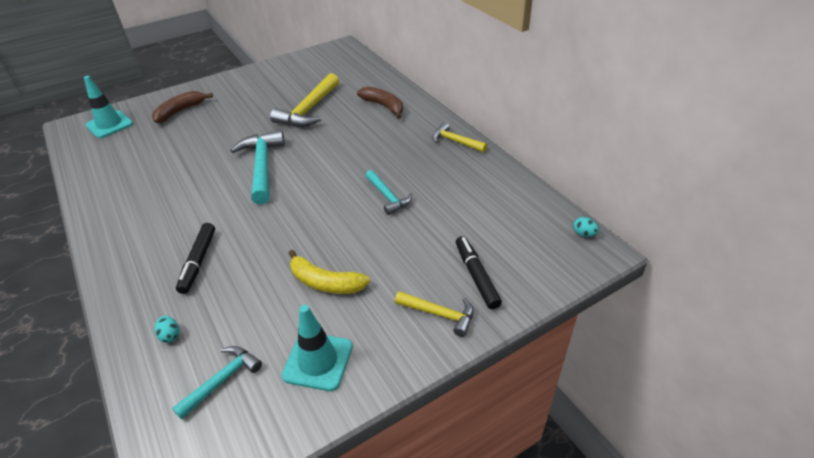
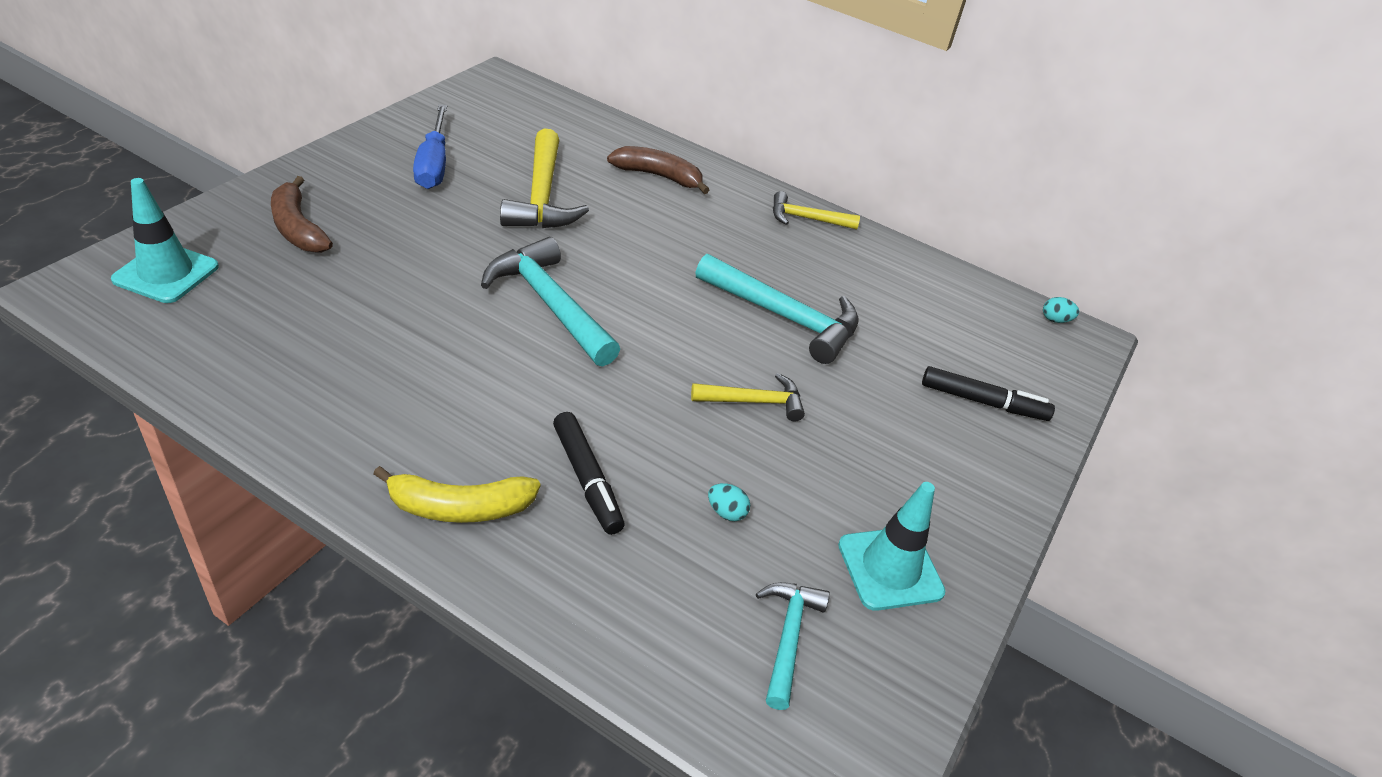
camera: 35 degrees left, 0 degrees up
(170, 335) = (650, 602): turquoise egg -> turquoise egg (726, 512)
(180, 111) = (298, 228): brown banana -> brown banana turned 45 degrees counterclockwise
(269, 87) = (433, 164): none -> blue screwdriver
(325, 282) = (806, 460): yellow banana -> yellow banana (460, 507)
(387, 197) = (784, 317): turquoise hammer -> turquoise hammer, size x1.72
(439, 314) = (981, 463): yellow hammer -> yellow hammer (754, 402)
(476, 276) = (983, 402): black marker -> black marker turned 150 degrees clockwise

